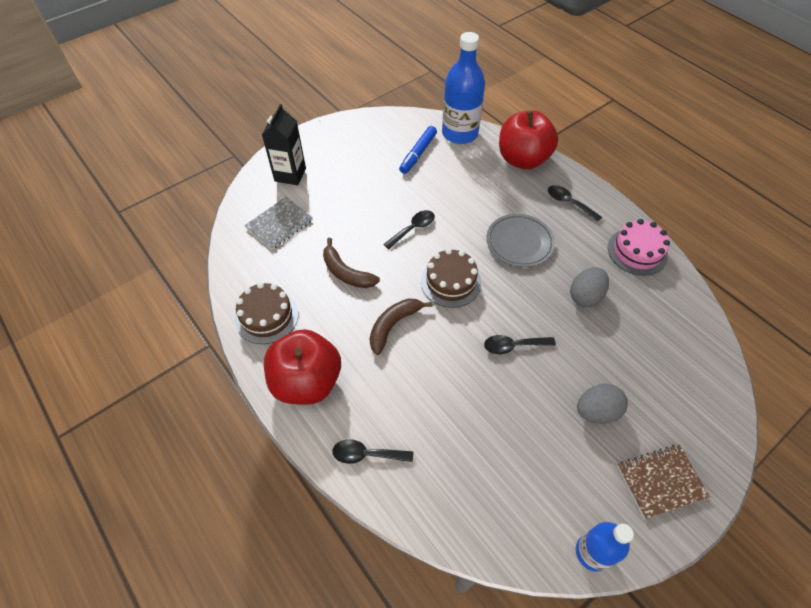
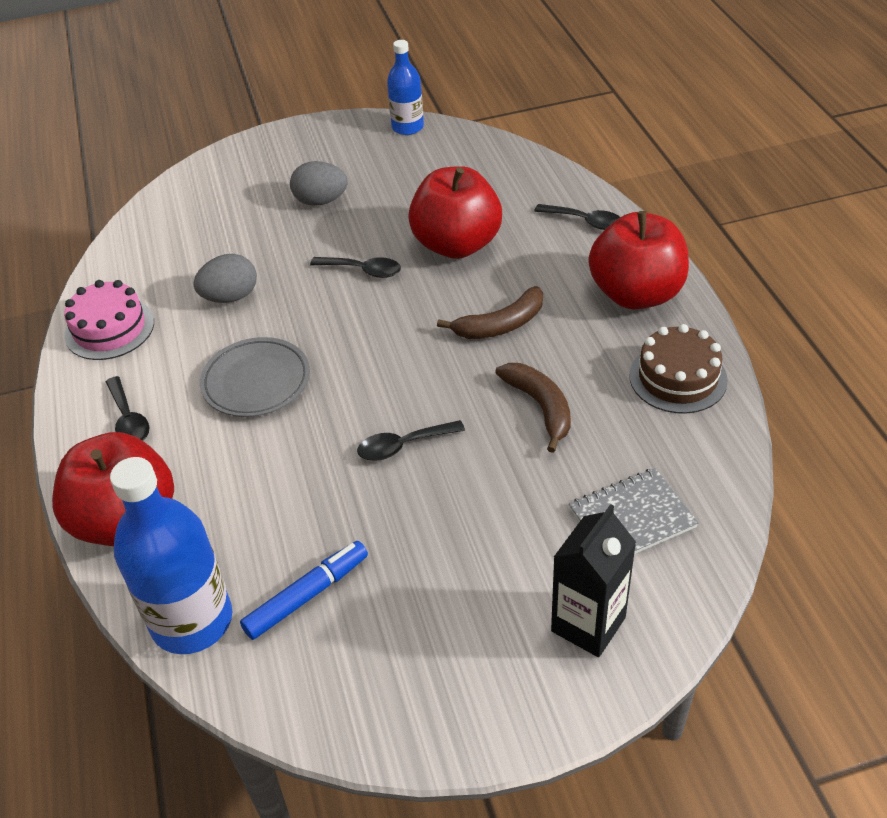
camera: 155 degrees left, 10 degrees down
(450, 282) = (392, 356): brown cake -> none
(459, 393) = (456, 245): none -> red apple
(660, 481) = (308, 149): brown notebook -> none

